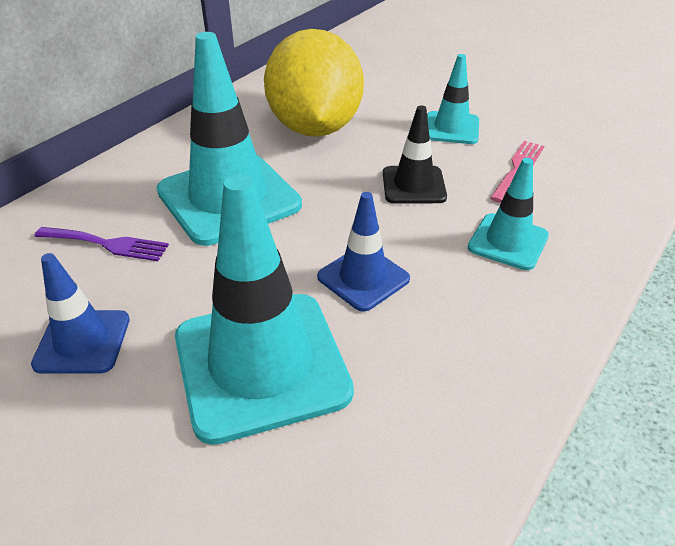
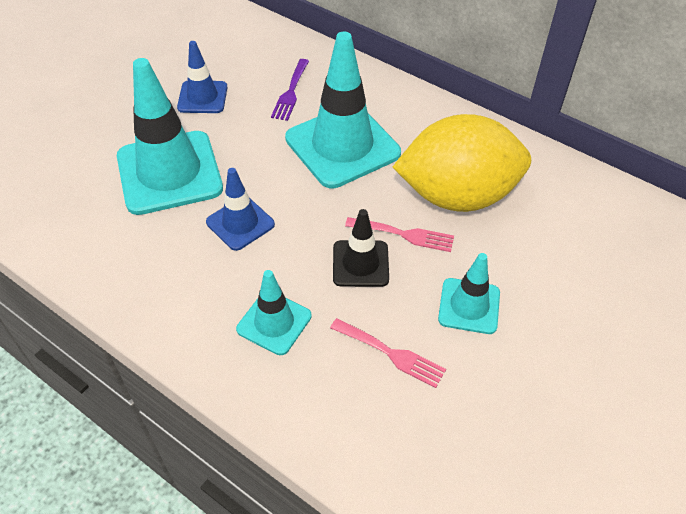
camera: 90 degrees right, 10 degrees up
(370, 158) = (405, 234): none -> pink fork

